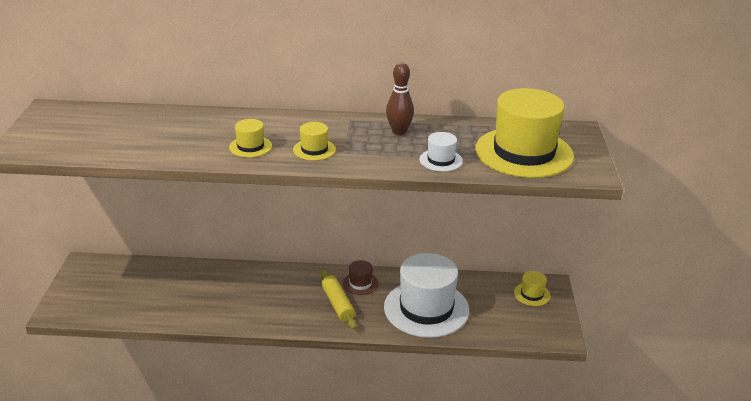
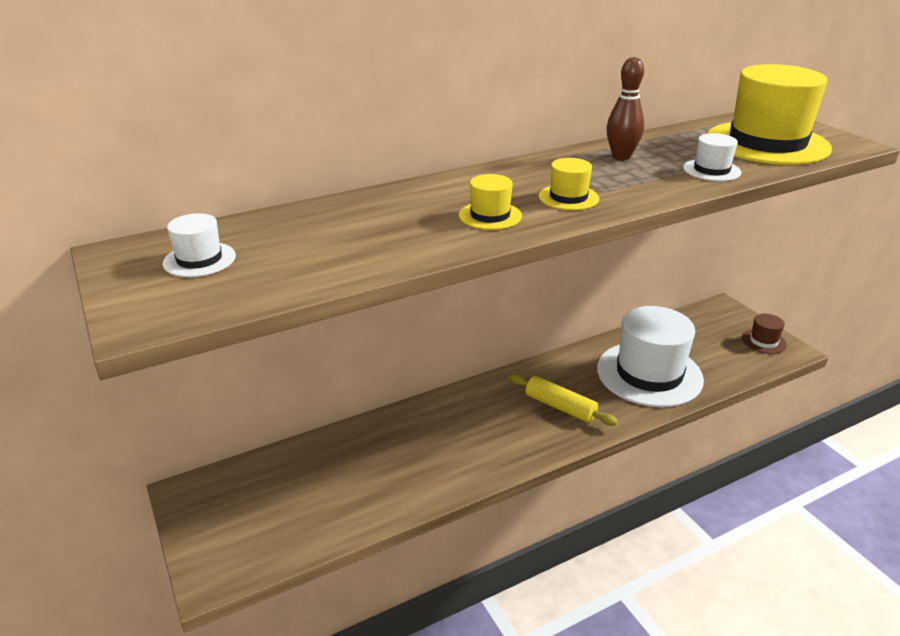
camera: 30 degrees left, 0 degrees up
(77, 125) = (199, 259): none -> white hat
(360, 283) = (556, 375): brown hat -> brown hat (763, 341)
(532, 294) = (719, 321): yellow hat -> none

